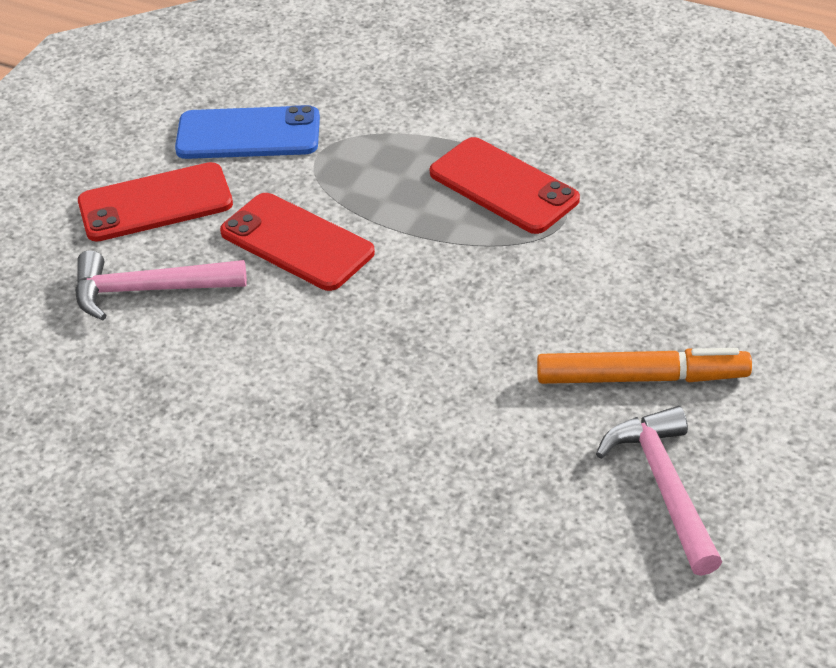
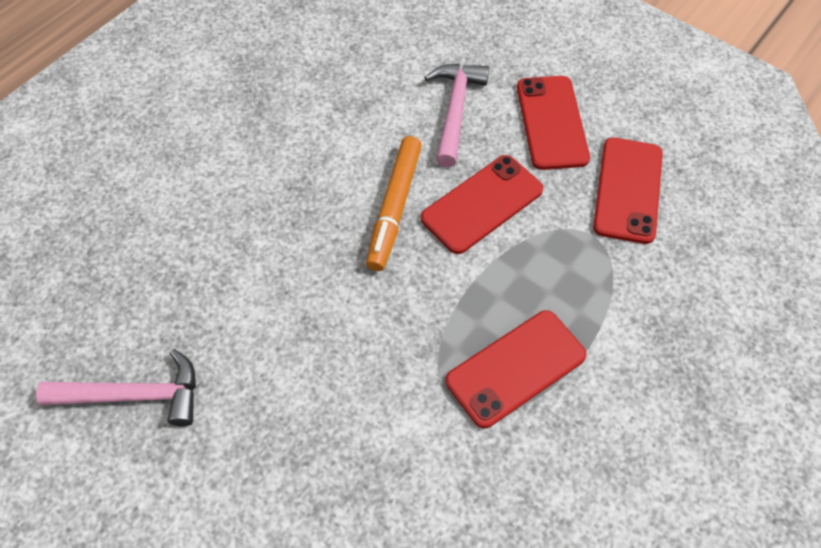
camera: 100 degrees right, 15 degrees up
(248, 134) = (627, 190): blue phone -> red phone
(642, 378) = (248, 414): orange marker -> orange marker (394, 208)

